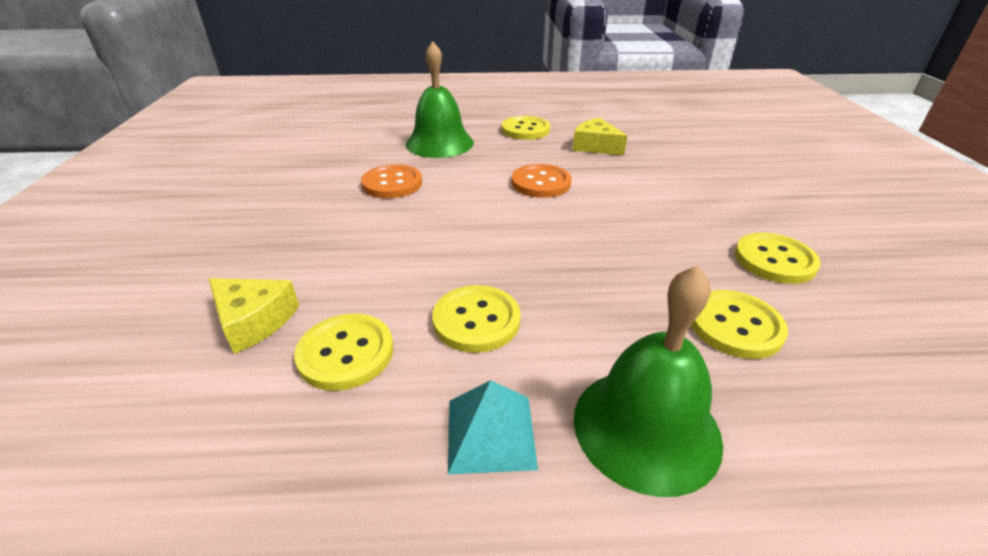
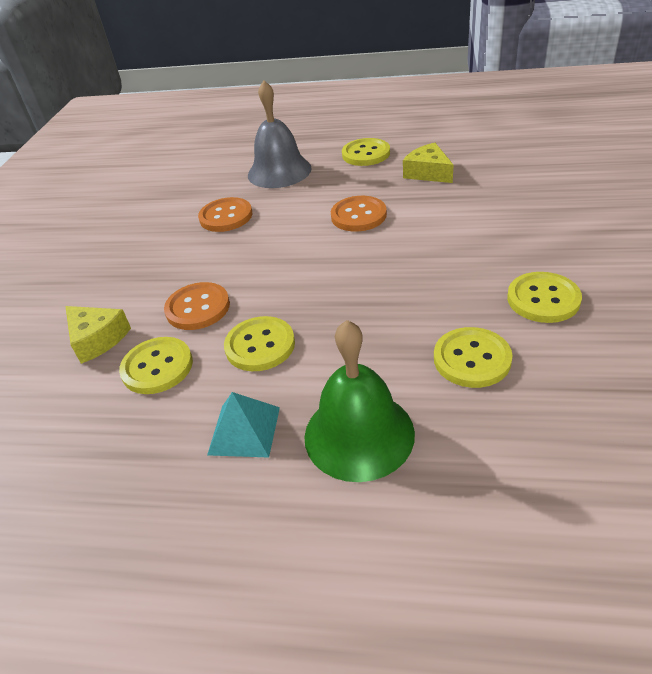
camera: 15 degrees right, 5 degrees up
(383, 279) = (198, 308): none -> orange button
(439, 143) = (279, 171): green bell -> grey bell

